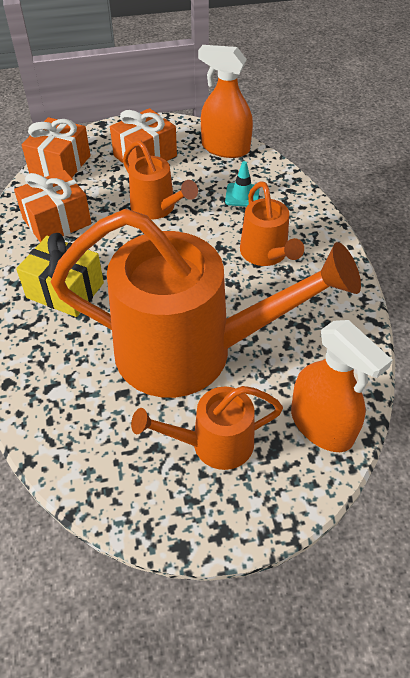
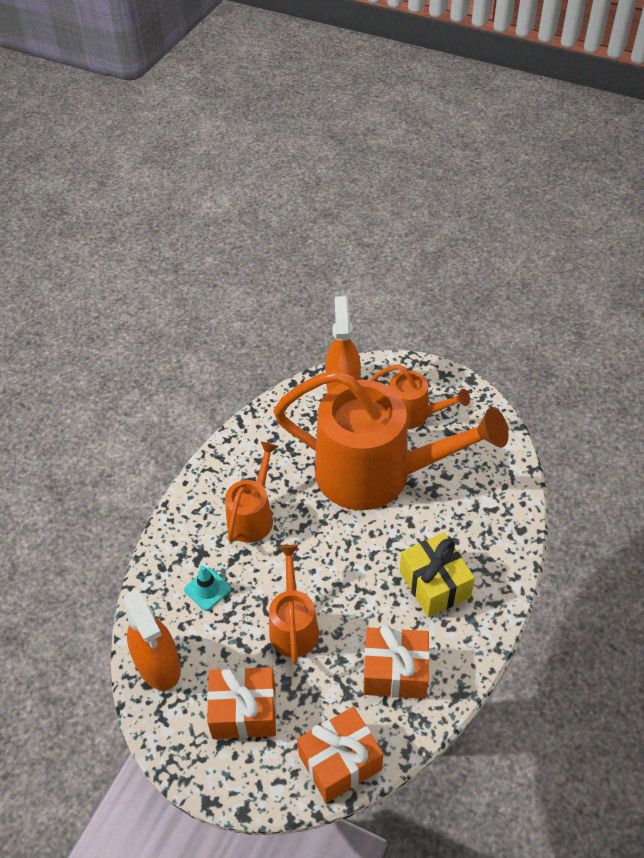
camera: 140 degrees left, 0 degrees up
(192, 351) = (378, 474): orange watering can -> orange watering can turned 150 degrees clockwise

